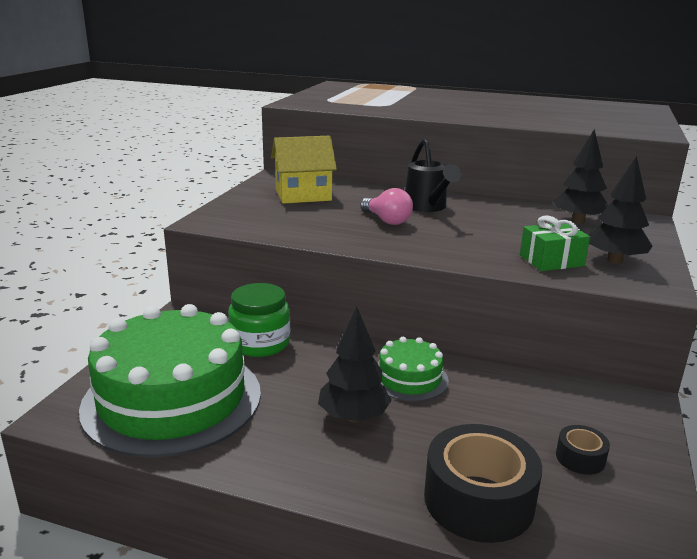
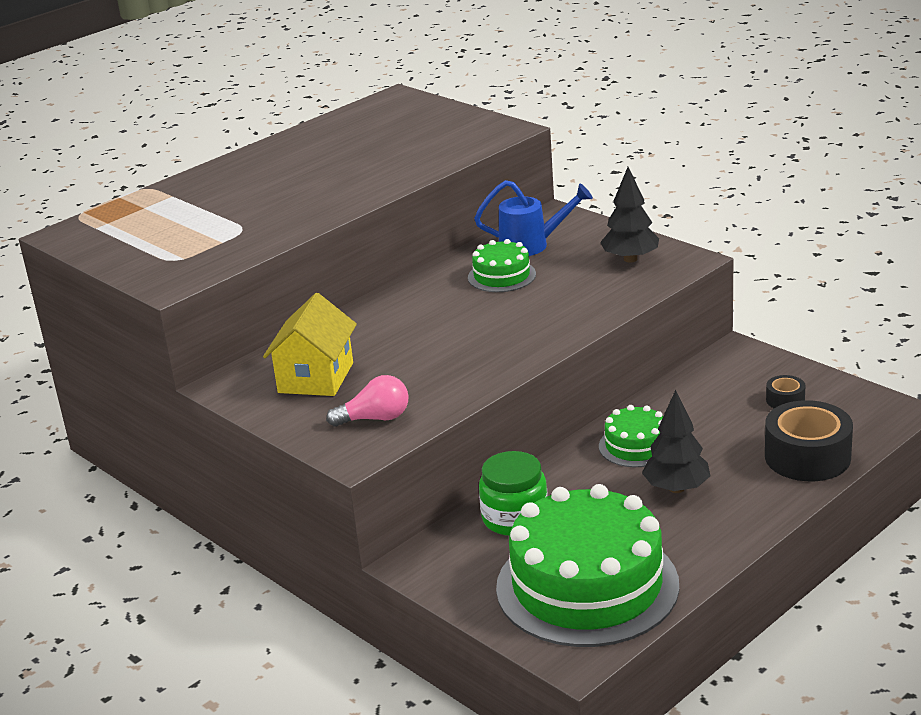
camera: 60 degrees left, 5 degrees up
(387, 220) = (446, 342): pink light bulb -> pink light bulb (375, 418)
(427, 207) = (426, 311): black watering can -> none
(512, 220) = (501, 276): none -> green cake
(551, 260) = (609, 286): green gift -> none
(578, 221) = (531, 245): black tree -> blue watering can

